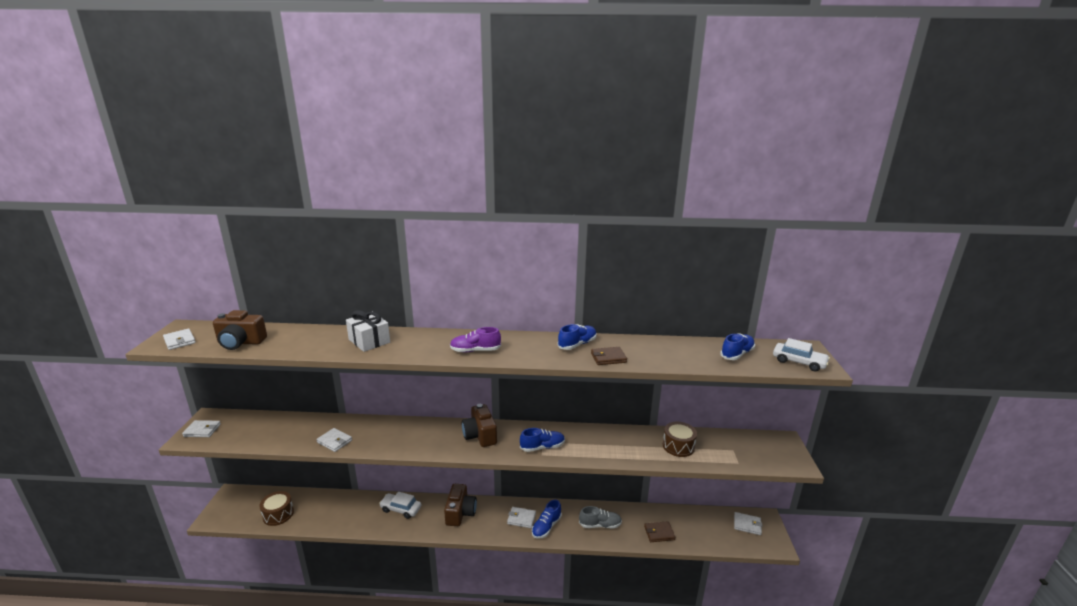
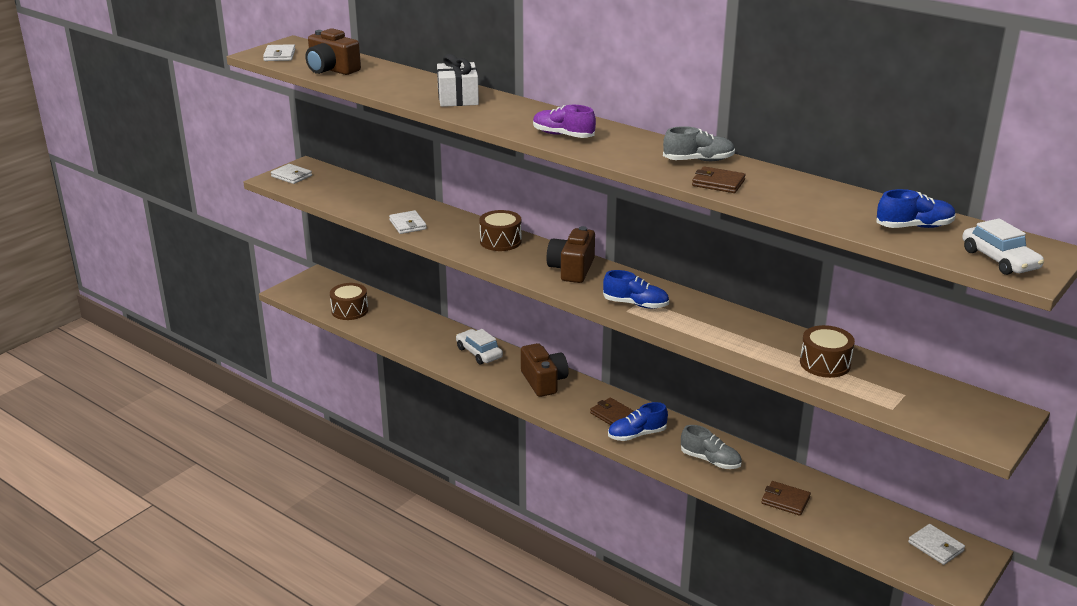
camera: 35 degrees right, 5 degrees up
(414, 431) = (500, 241): none -> brown drum
(460, 513) = (543, 381): brown camera -> brown camera turned 60 degrees counterclockwise
(521, 518) = (613, 415): white wallet -> brown wallet
(577, 344) = (698, 160): blue shoe -> grey shoe

